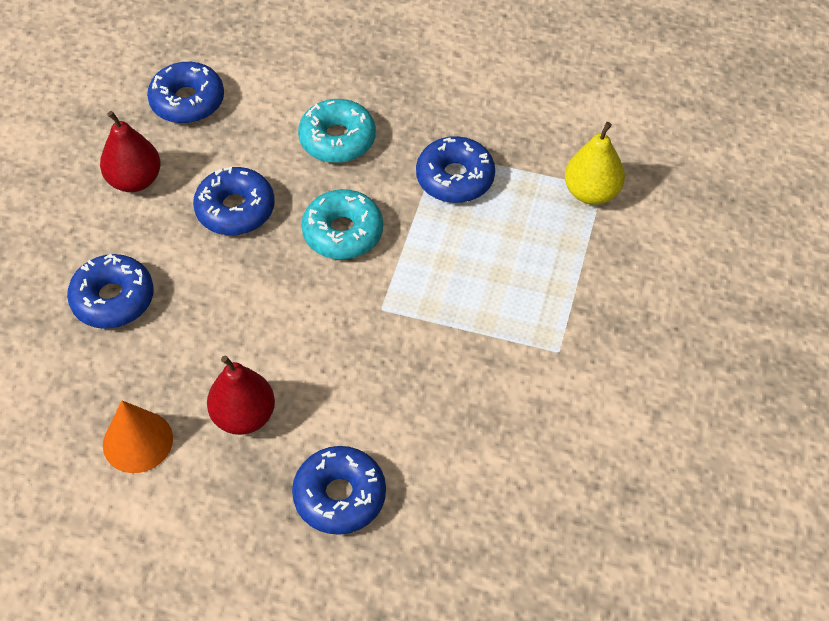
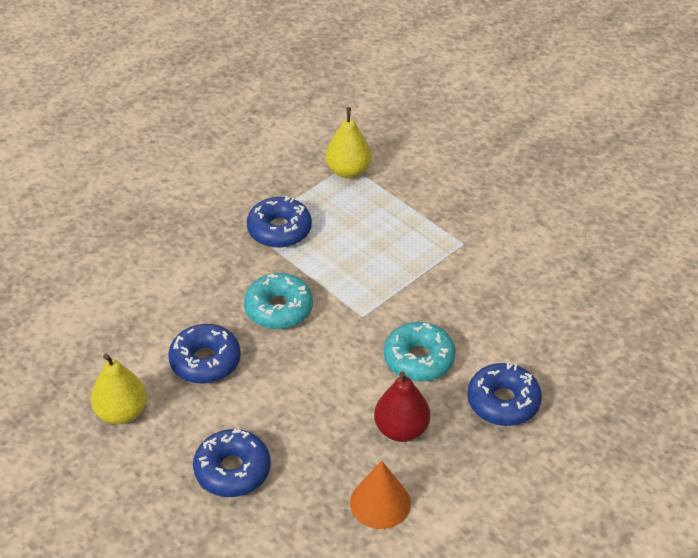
camera: 60 degrees left, 10 degrees down
(135, 180) = (121, 412): red pear -> yellow pear
(187, 101) = (67, 348): blue donut -> none
(337, 139) = (188, 276): turquoise donut -> turquoise donut (419, 359)

